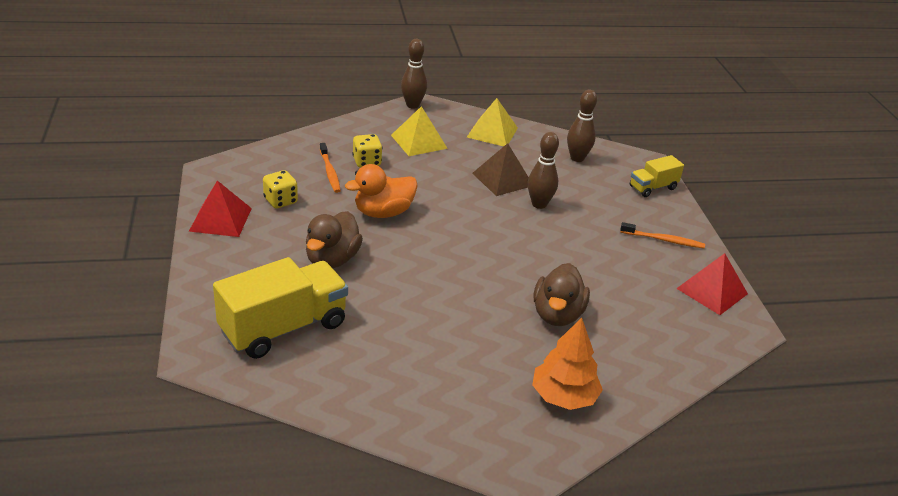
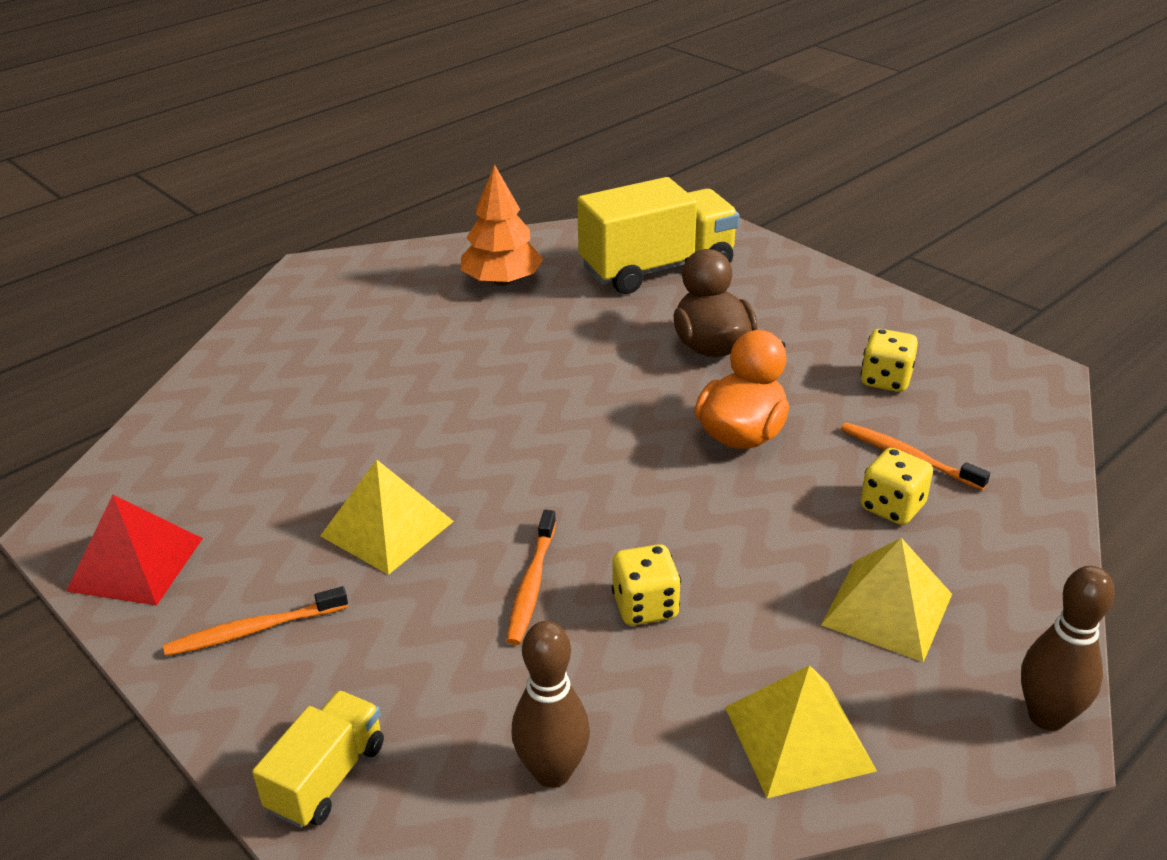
camera: 150 degrees right, 0 degrees up
(220, 219) = (902, 325): red pyramid -> none
(283, 328) = (657, 268): yellow truck -> yellow truck turned 135 degrees counterclockwise
(502, 179) = (645, 606): brown pyramid -> yellow dice
(539, 204) = (531, 584): brown bowling pin -> orange toothbrush
(557, 314) = (369, 414): brown duck -> none
(564, 396) = (306, 336): orange tree -> orange tree (502, 281)
(585, 252) = (387, 528): none -> yellow pyramid

